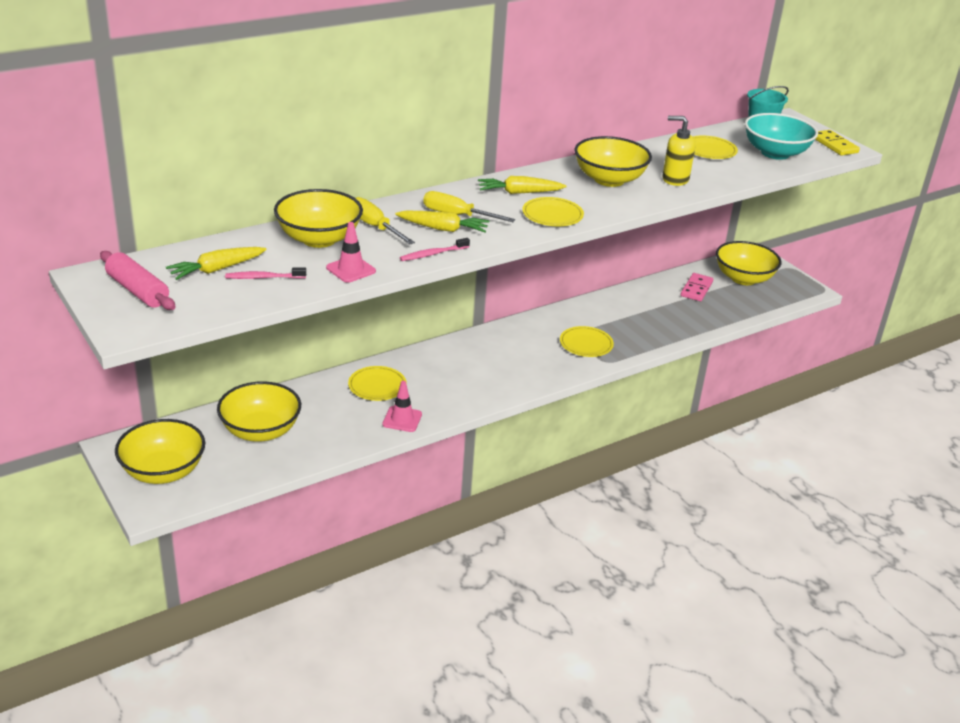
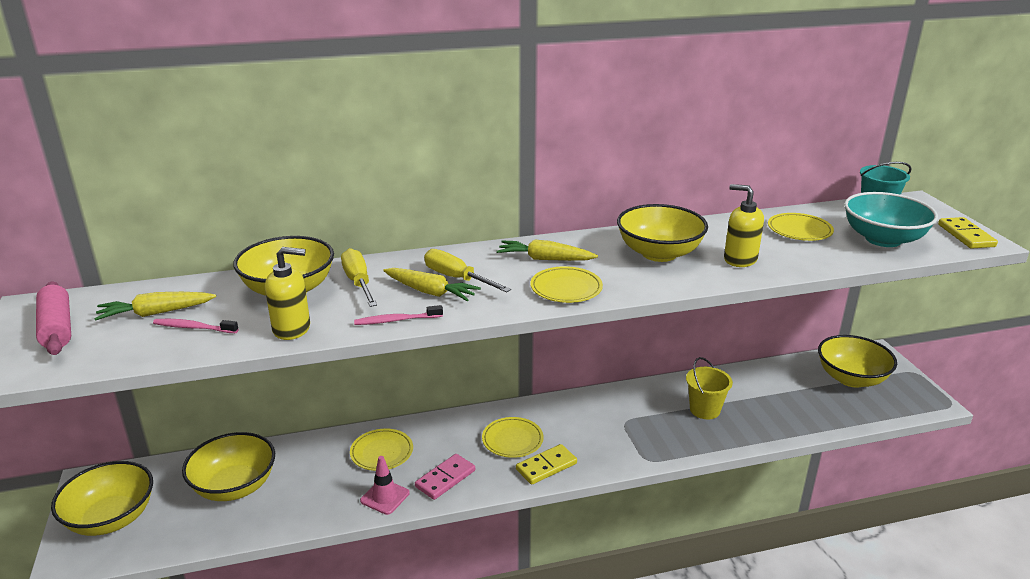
camera: 20 degrees right, 5 degrees down
(351, 269) = (292, 329): pink traffic cone -> yellow soap dispenser
(526, 378) = (546, 466): none -> yellow domino
(586, 344) = (633, 435): yellow plate -> yellow plate (512, 440)
(636, 317) = (704, 410): none -> yellow bucket
(696, 289) = (789, 384): pink domino -> pink domino (445, 478)

